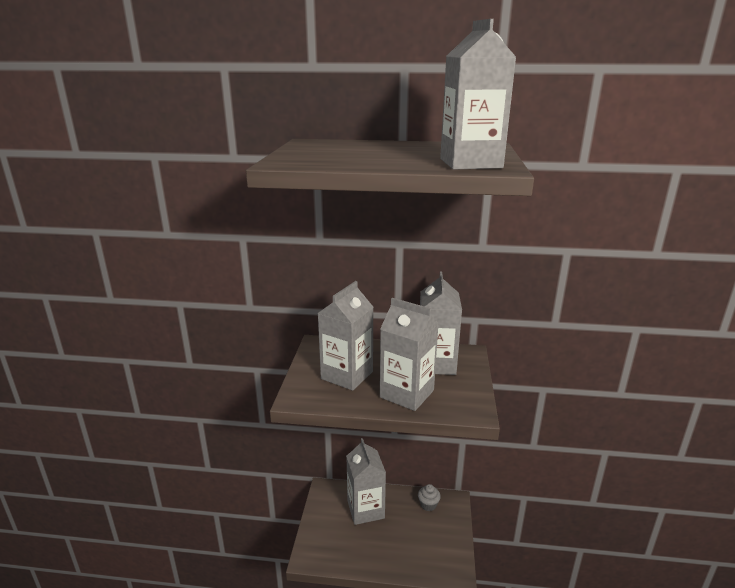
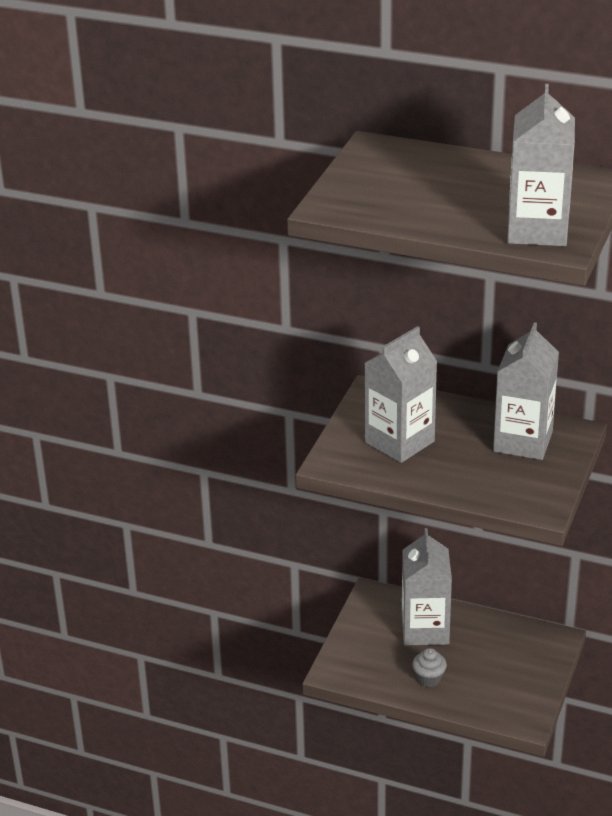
camera: 15 degrees right, 10 degrees up
(407, 394) = (467, 476): grey carton -> none
(428, 505) = (517, 638): grey cupcake -> grey cupcake (429, 678)

